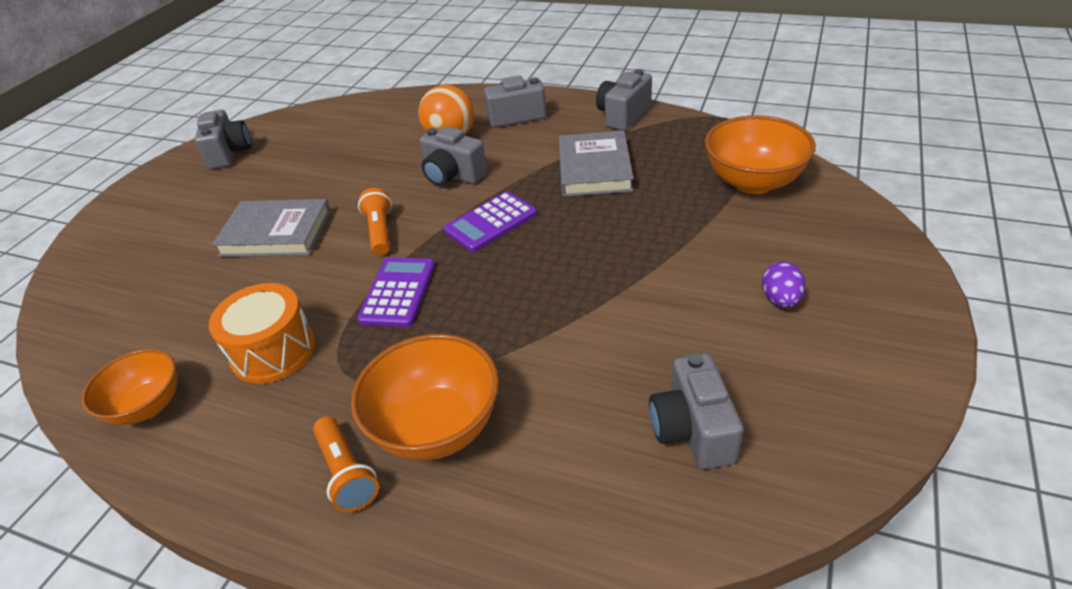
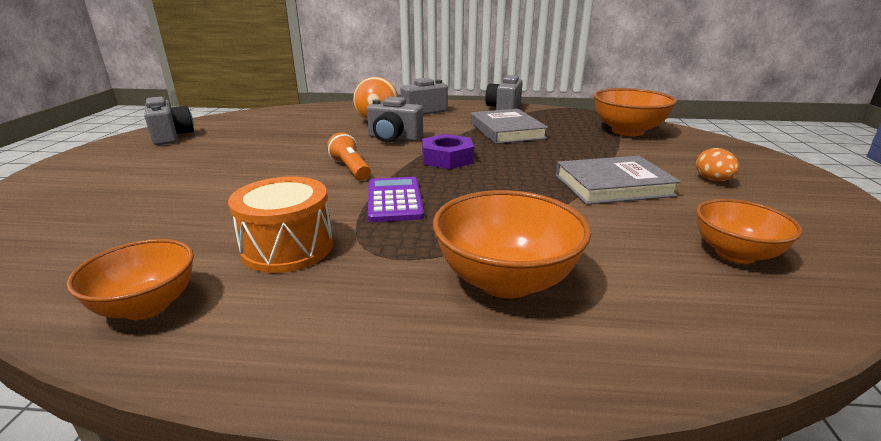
camera: 20 degrees left, 15 degrees down
(276, 233) = (246, 176): grey book -> grey book (613, 185)
(347, 473) = (435, 328): orange flashlight -> none
(491, 222) = (447, 158): purple calculator -> purple nut
(692, 430) = (735, 254): grey camera -> orange bowl
(780, 300) = (713, 180): purple egg -> orange egg

